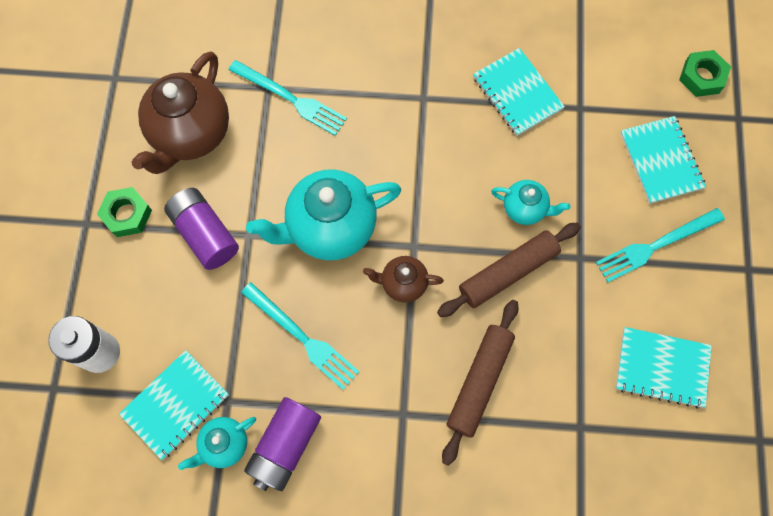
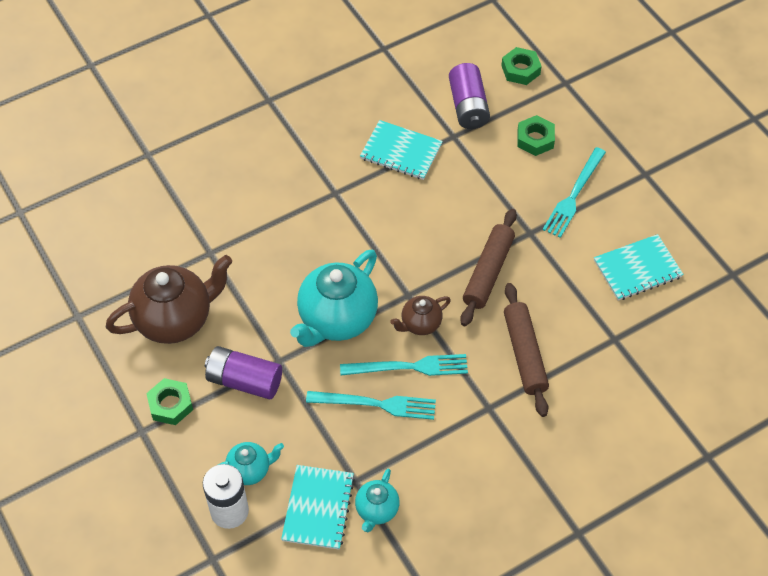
camera: 35 degrees left, 15 degrees down
(191, 134) = (175, 319): brown teapot -> brown teapot turned 105 degrees counterclockwise
(285, 446) = (422, 482): purple battery -> purple battery (468, 106)
(290, 98) = (233, 250): turquoise fork -> turquoise fork (408, 367)
(525, 209) = (467, 224): turquoise teapot -> turquoise teapot (250, 470)
(661, 161) = (535, 139): turquoise notebook -> green nut

